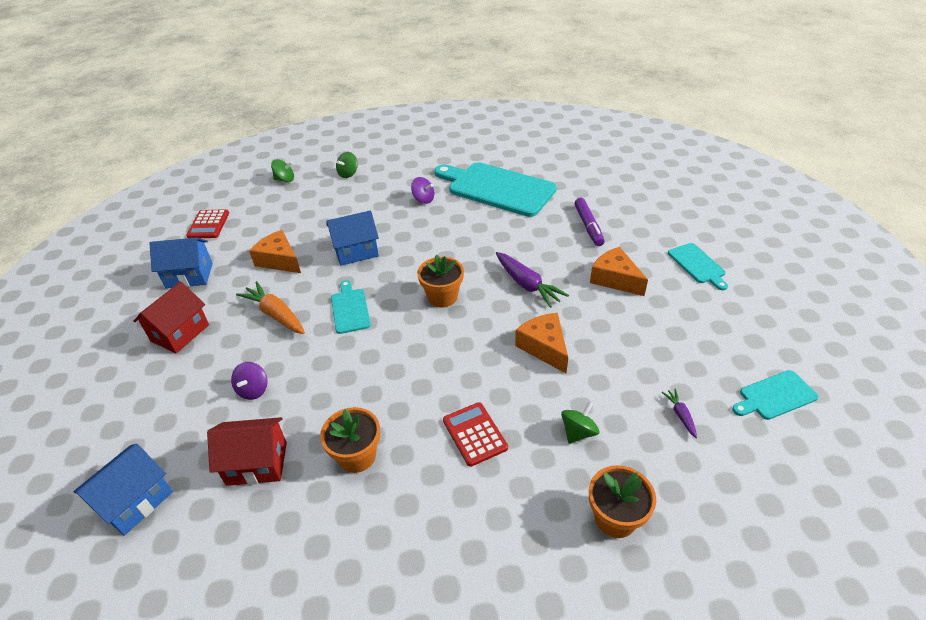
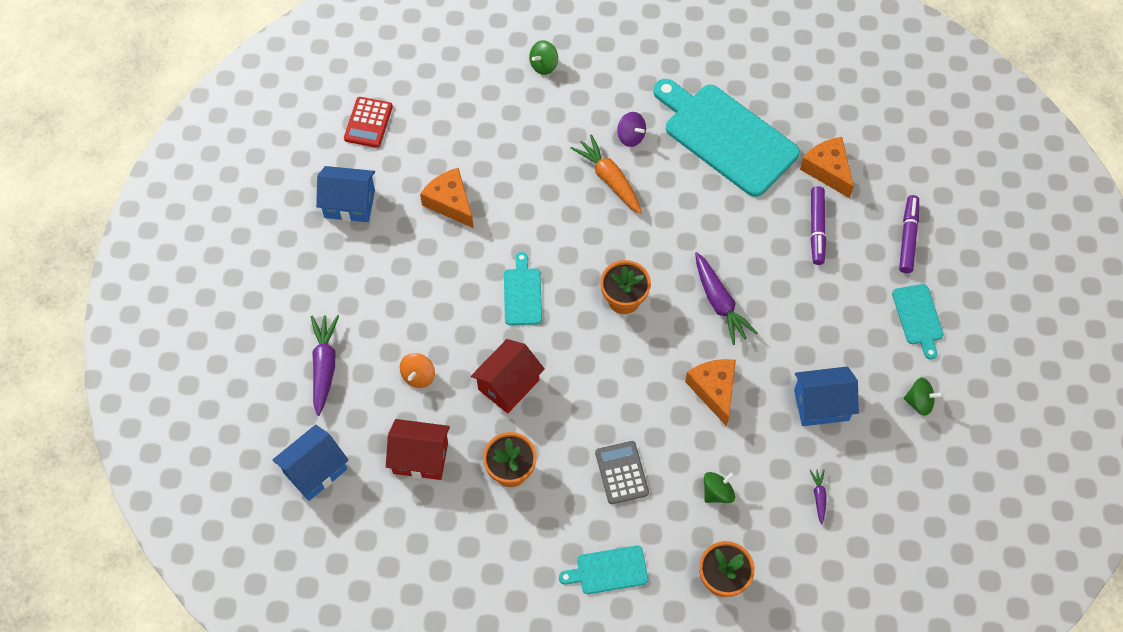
camera: 10 degrees right, 20 degrees up
(155, 399) = (324, 366): none -> purple carrot
(180, 333) = (343, 286): red house -> red house (508, 385)
(253, 390) = (418, 376): purple spinning top -> orange spinning top
(275, 314) = (443, 283): orange carrot -> orange carrot (609, 179)
(285, 180) = (462, 58): green spinning top -> green spinning top (919, 402)
(356, 251) = (538, 208): blue house -> blue house (821, 405)
(474, 434) = (621, 473): red calculator -> grey calculator
(615, 279) = (818, 317): orange cheese -> orange cheese (827, 170)
(662, 219) = (908, 237): none -> purple marker
(775, 396) = (918, 497): turquoise cutting board -> turquoise cutting board (608, 570)

